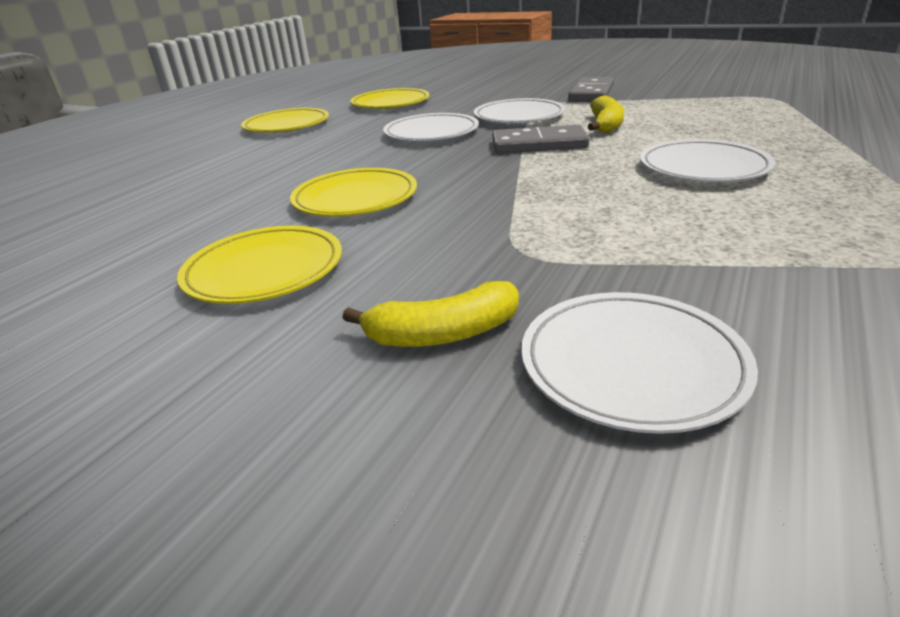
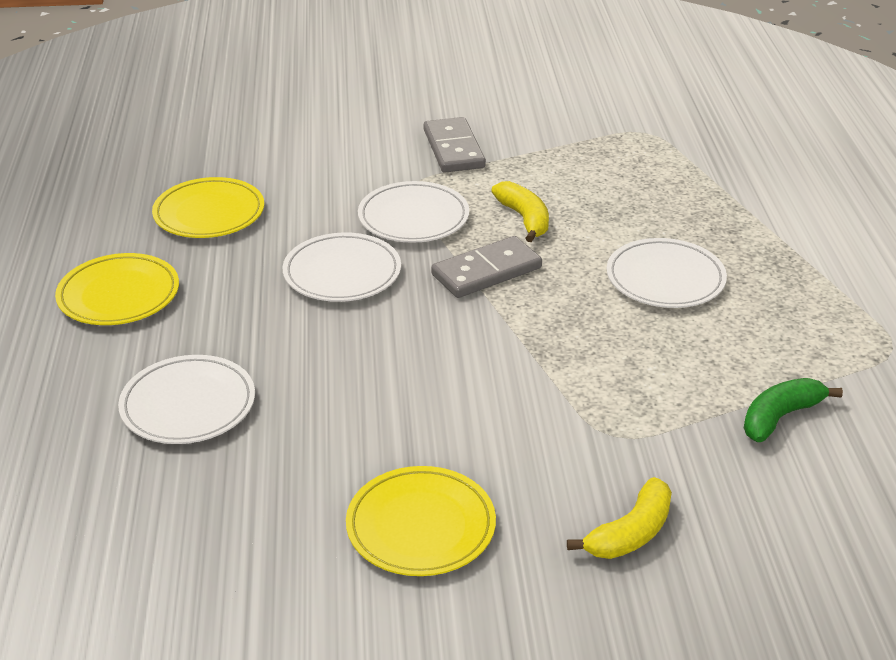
camera: 35 degrees left, 5 degrees up
(355, 198) = (389, 410): yellow plate -> none
(631, 364) = (761, 512): white plate -> white plate (188, 405)
(747, 283) = (780, 417): none -> green banana

